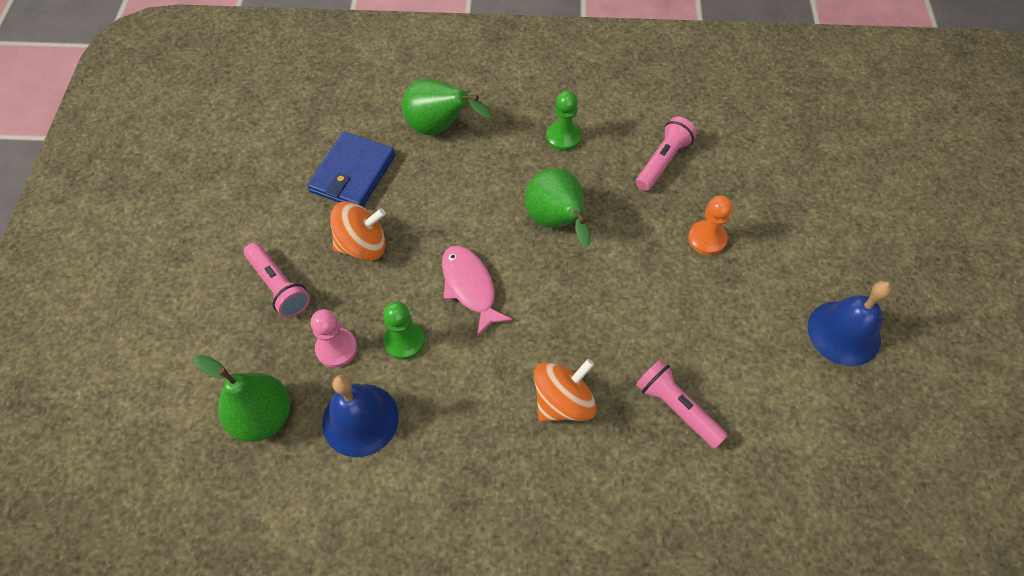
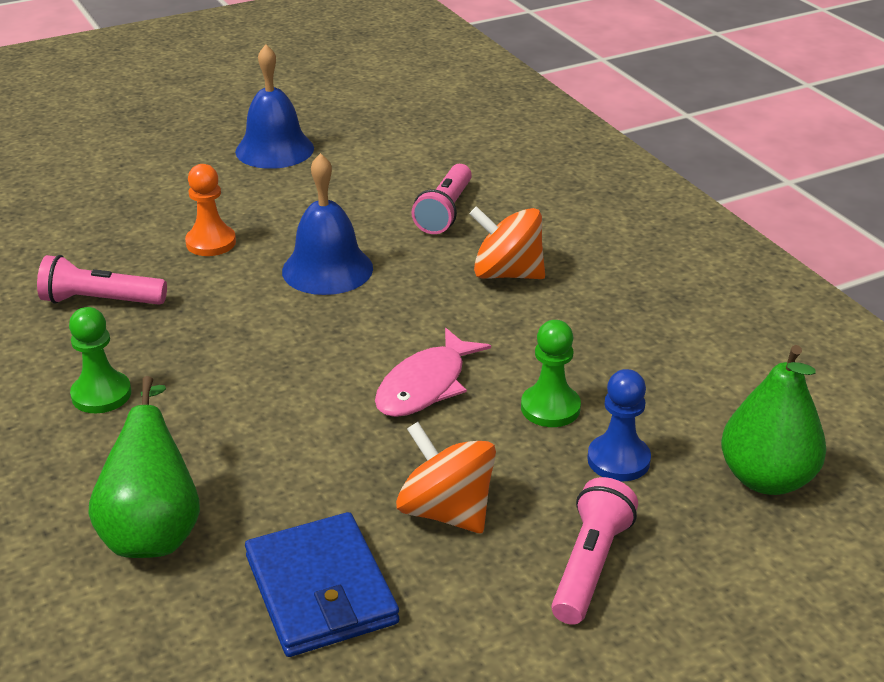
camera: 120 degrees left, 25 degrees down
(336, 348) = (618, 460): pink pawn -> blue pawn
(353, 174) = (321, 590): blue wallet -> blue wallet turned 75 degrees clockwise
(360, 419) = (678, 399): blue bell -> blue bell (327, 269)
(556, 222) = (266, 352): green pear -> none

